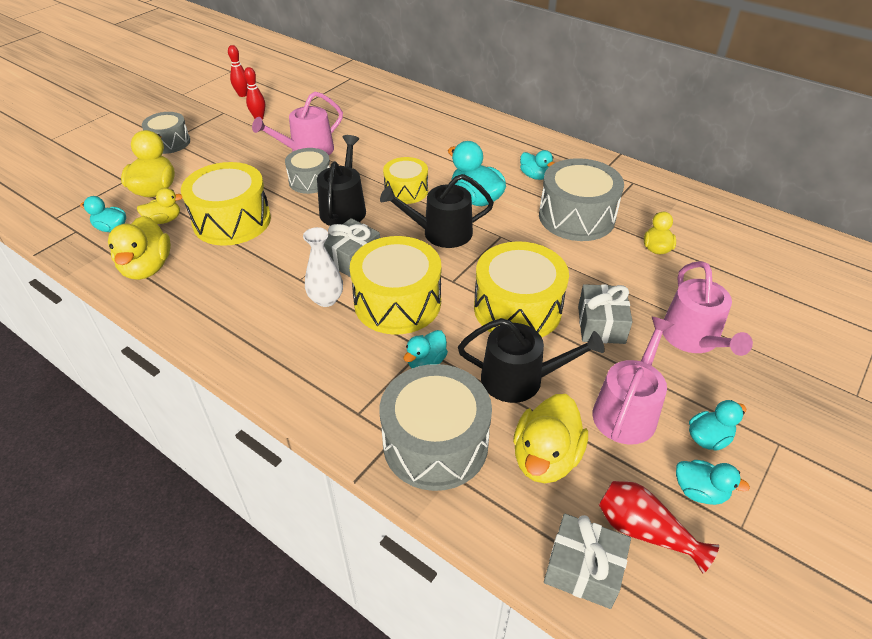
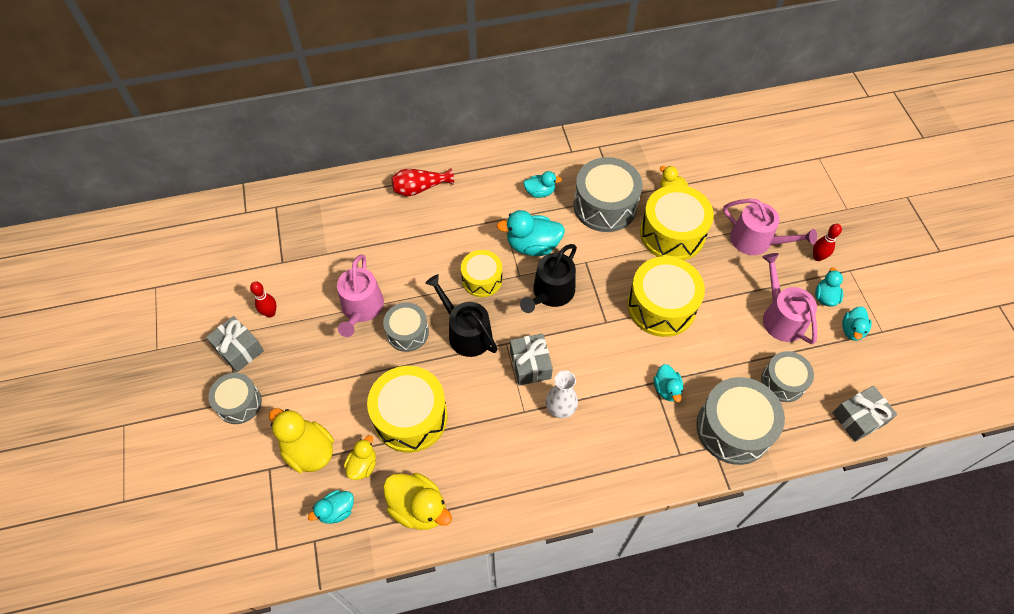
camera: 50 degrees left, 15 degrees up
(242, 94) = (213, 302): red bowling pin -> red bowling pin (817, 257)
(397, 302) = (600, 368): yellow drum -> yellow drum (672, 233)
(520, 379) = (719, 350): black watering can -> none
(545, 458) = (783, 381): yellow duck -> grey drum
(601, 324) = (710, 275): grey gift -> grey gift (239, 349)
(644, 531) = (857, 374): red vase -> red vase (420, 188)
(699, 491) = (852, 330): turquoise duck -> turquoise duck turned 135 degrees clockwise

